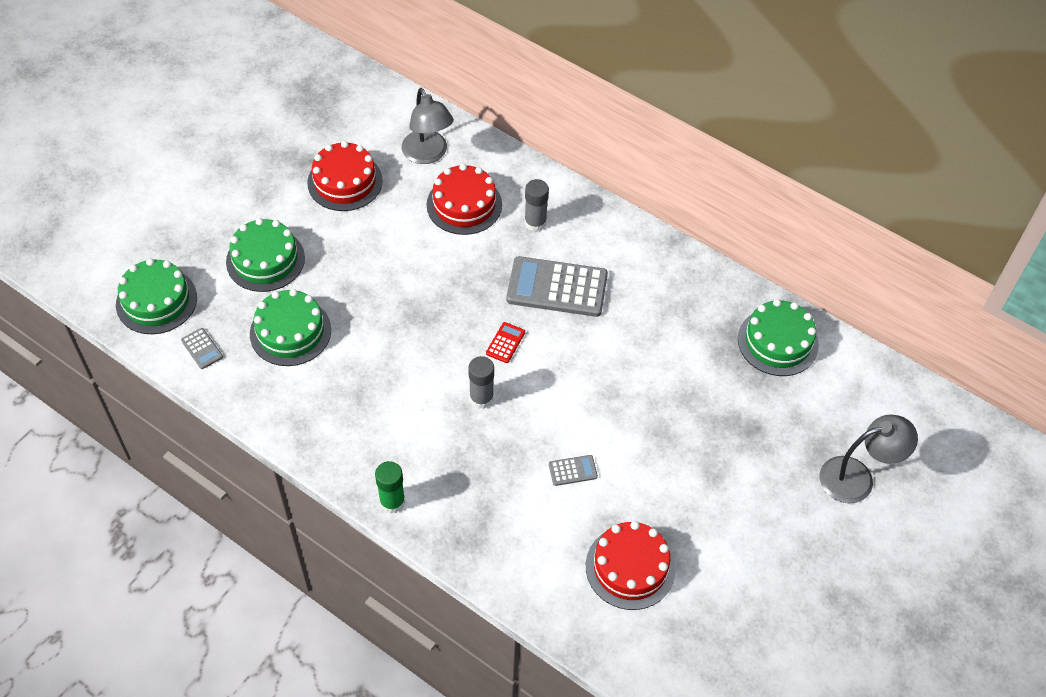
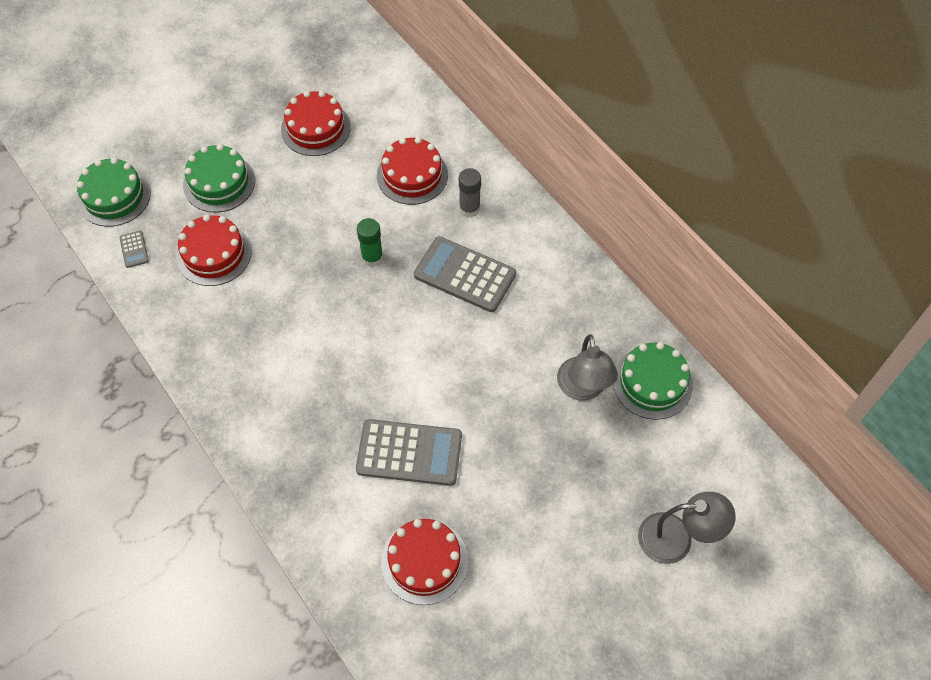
camera: 20 degrees right, 5 degrees up
(290, 332) = (214, 254): green cake -> red cake
(392, 502) = (238, 435): green glue stick -> green glue stick (372, 257)
(428, 155) = (398, 121): grey lamp -> grey lamp (583, 389)
(481, 398) = (354, 361): grey glue stick -> none
(505, 343) = (397, 315): red calculator -> none
(573, 470) = (409, 453): grey calculator -> grey calculator, size x2.31

